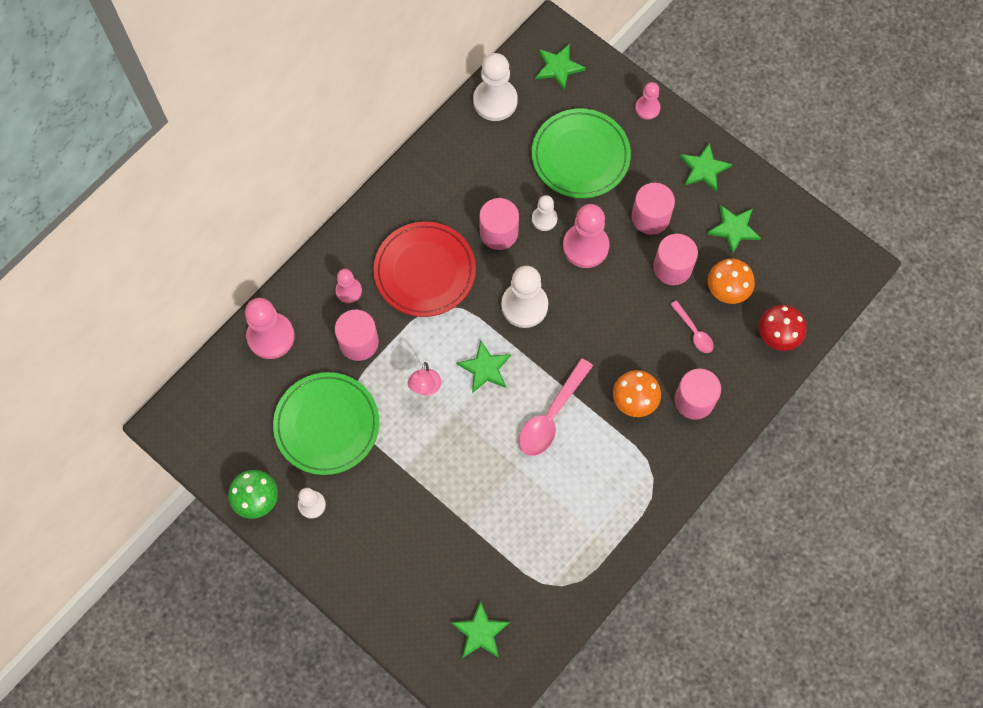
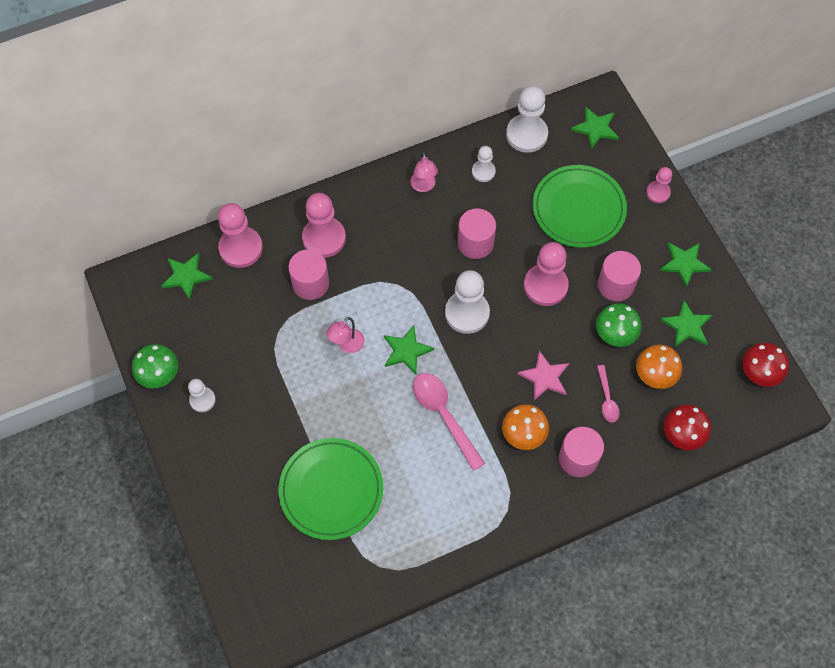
camera: 25 degrees right, 5 degrees down
(327, 425) = (249, 340): green plate -> green plate (331, 490)
(348, 291) = (324, 238): pink pawn -> pink pawn, size x1.79
(420, 196) = (423, 186): none -> pink lamp
(425, 271) = (396, 249): red plate -> none
(480, 632) = (288, 573): green star -> green star (186, 276)
(544, 219) = (520, 248): white pawn -> white pawn (483, 172)
(551, 415) = (444, 416): pink spoon -> pink spoon turned 90 degrees clockwise
(627, 336) = (544, 377): none -> pink star
(672, 267) = (614, 335): pink cylinder -> green mushroom
(818, 248) = (758, 374): none -> red mushroom

